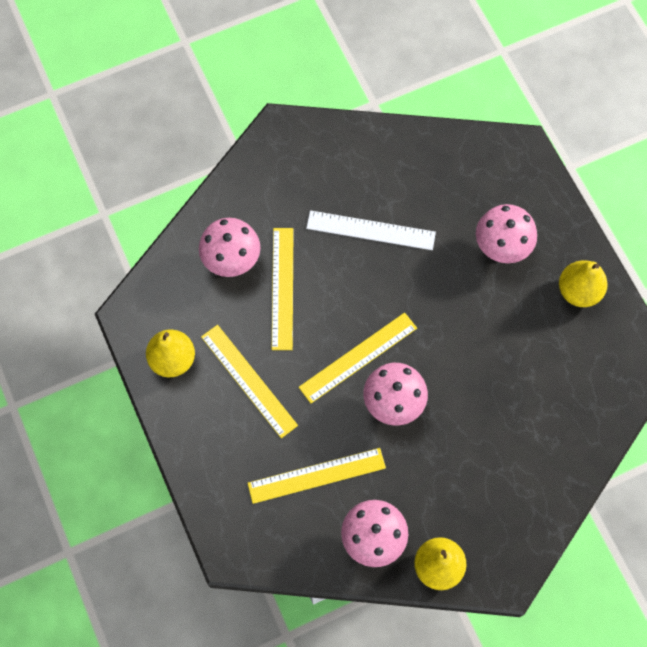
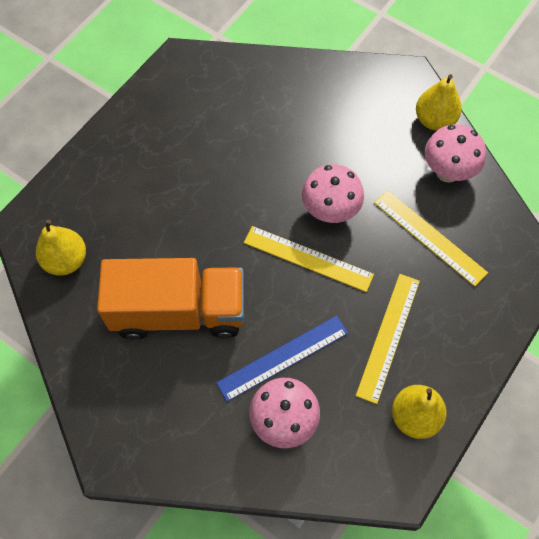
camera: 120 degrees left, 5 degrees down
(282, 288) = (283, 357): yellow ruler -> blue ruler
(370, 230) = (178, 311): white ruler -> orange truck
(501, 248) = (136, 197): pink mushroom -> none
(578, 291) = (145, 125): yellow pear -> yellow pear (66, 260)

